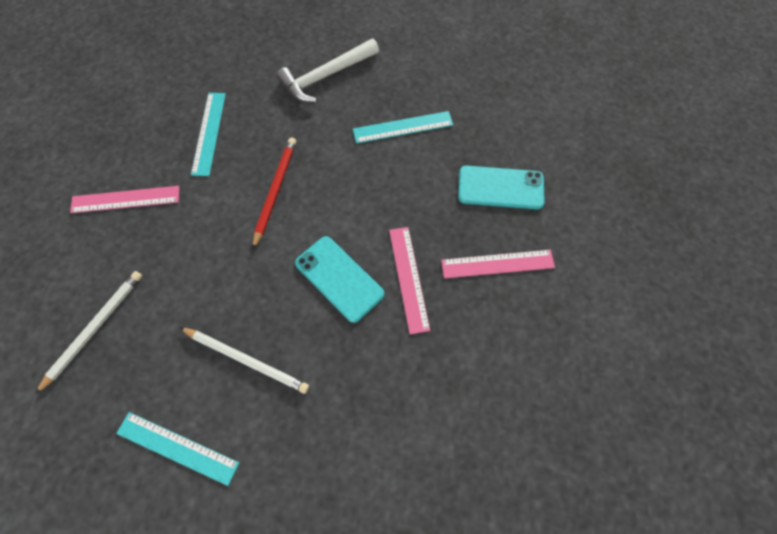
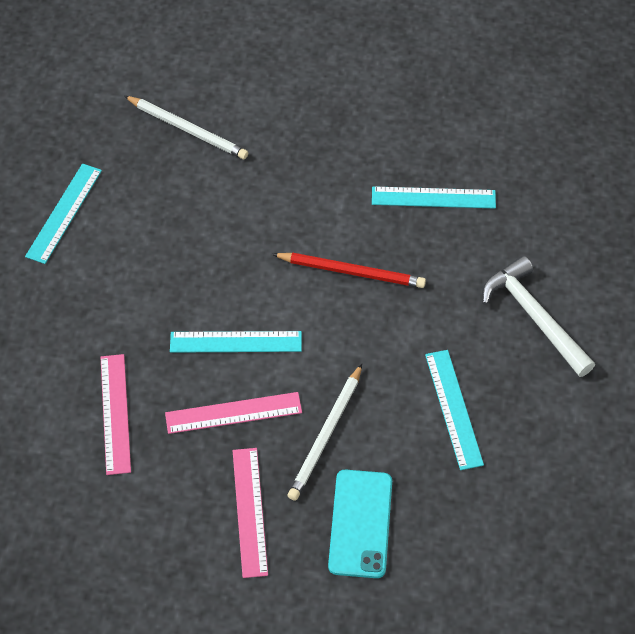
camera: 90 degrees right, 10 degrees down
(125, 199) = (339, 131): pink ruler -> pink ruler (115, 413)
(246, 360) = (146, 261): white pencil -> white pencil (326, 435)
(339, 278) = (236, 342): turquoise phone -> turquoise ruler

